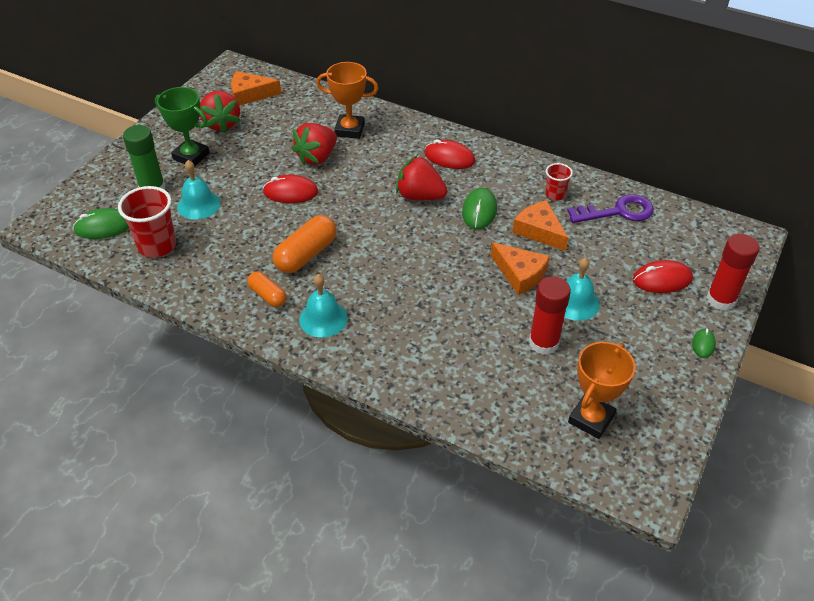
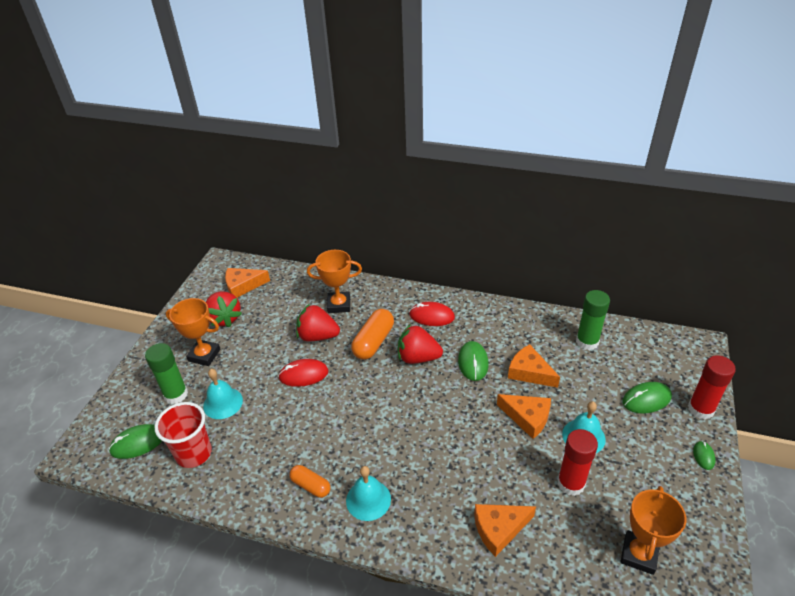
camera: 10 degrees left, 5 degrees down
(191, 156) = (204, 355): green trophy -> orange trophy
(306, 255) = (334, 435): orange capsule -> orange capsule (373, 342)
(317, 157) = (318, 336): red strawberry -> red strawberry turned 75 degrees clockwise
(450, 369) = (499, 529): none -> orange cheese
(555, 194) = (530, 335): red cup -> none
(617, 212) = (587, 342): purple key -> green glue stick
(662, 279) = (646, 399): red mouse -> green mouse

